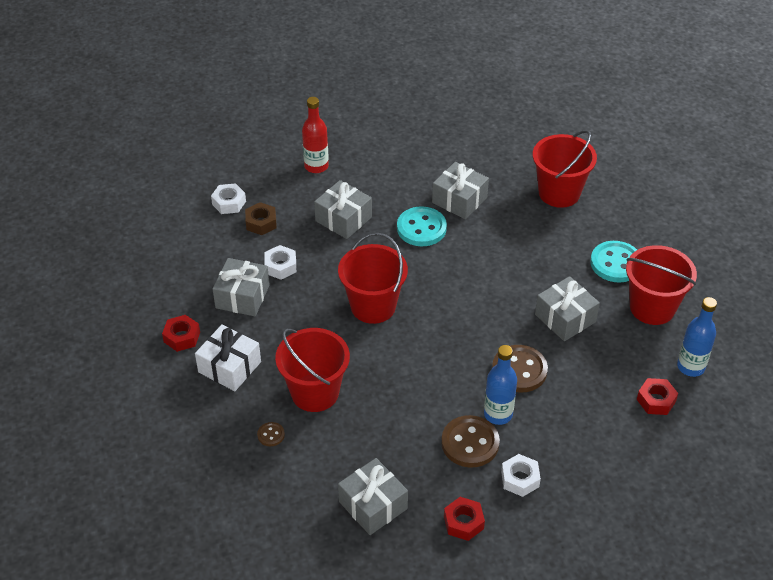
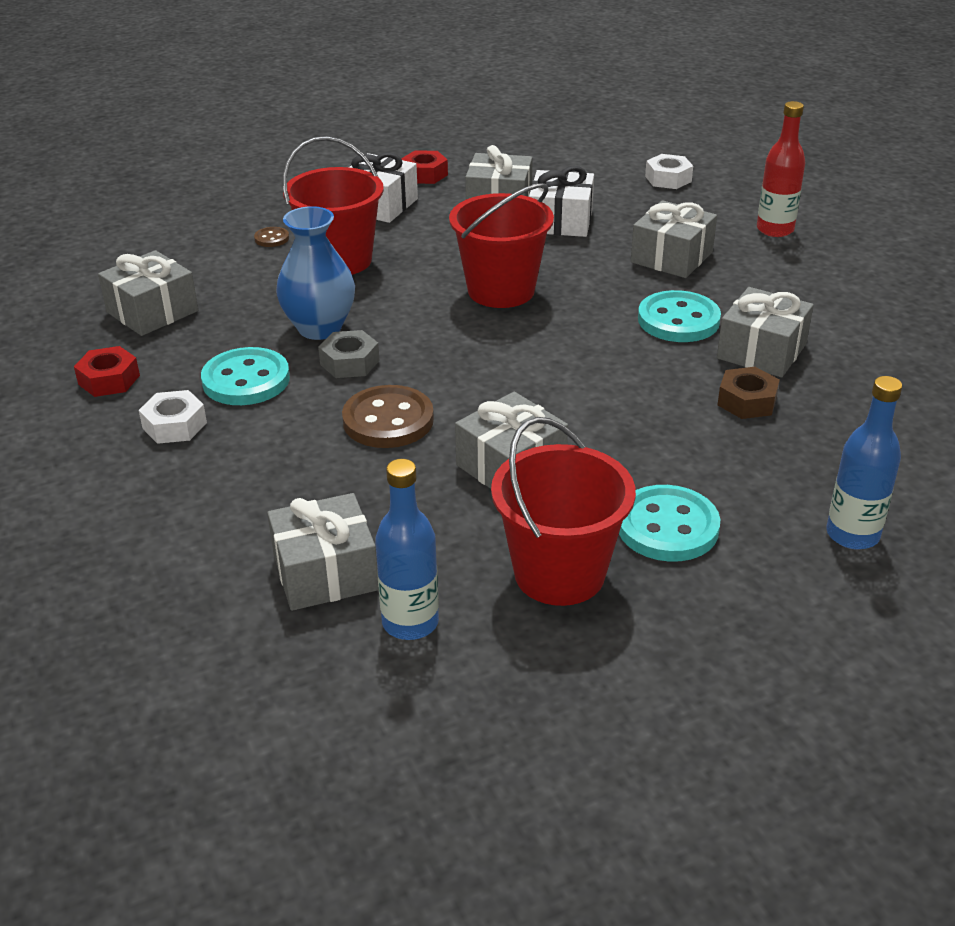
camera: 85 degrees right, 10 degrees down
(261, 223) = (639, 202): brown nut -> brown nut (747, 401)
(280, 266) = (560, 221): white nut -> white gift
(409, 404) = (319, 328): none -> blue vase
(454, 388) = (349, 362): none -> grey nut
(470, 443) = (246, 380): brown button -> turquoise button
(498, 414) = (299, 402): blue bottle -> blue bottle (852, 535)
(559, 193) = (835, 456): red bucket -> none
(656, 400) = (325, 572): red nut -> grey gift

